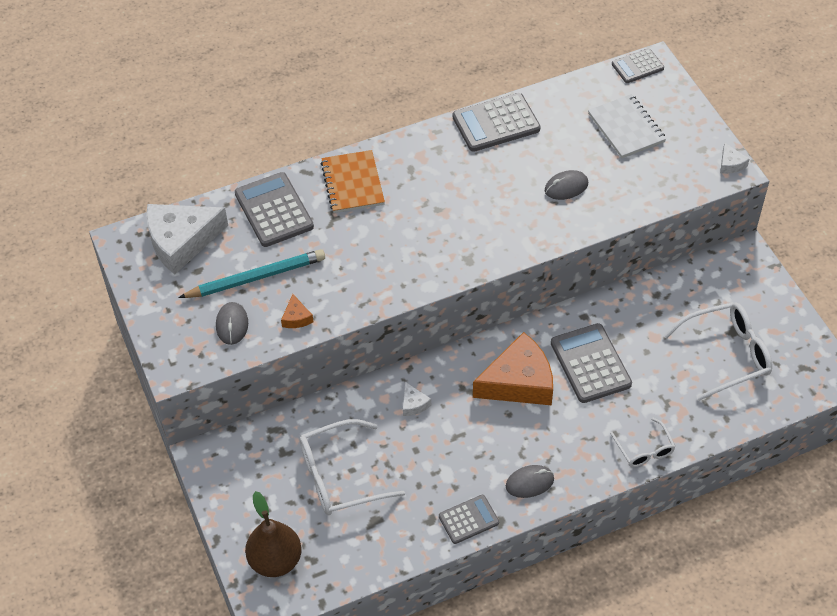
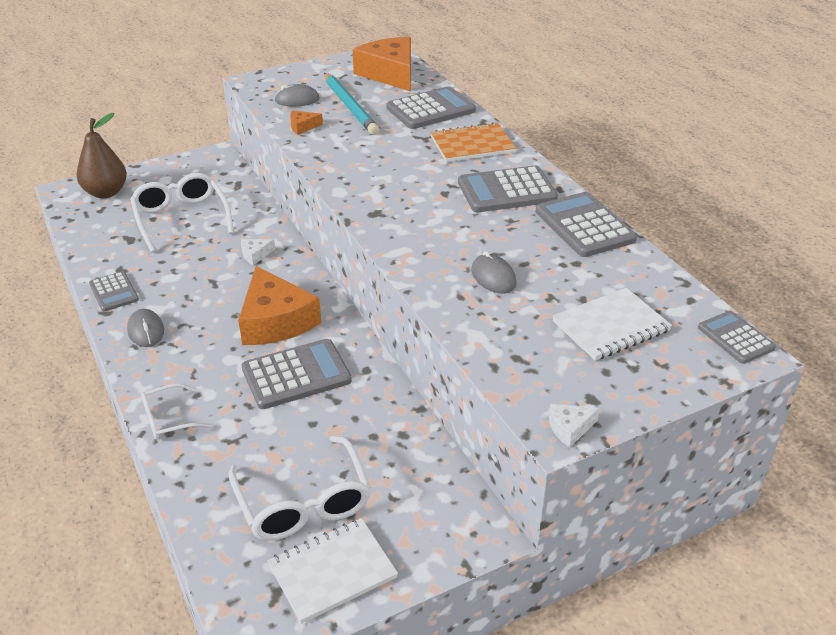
camera: 85 degrees right, 15 degrees down
(181, 241) = (390, 74): white cheese -> orange cheese
(438, 166) = (506, 191): none -> grey calculator
(784, 337) = (332, 571): none -> white notebook

